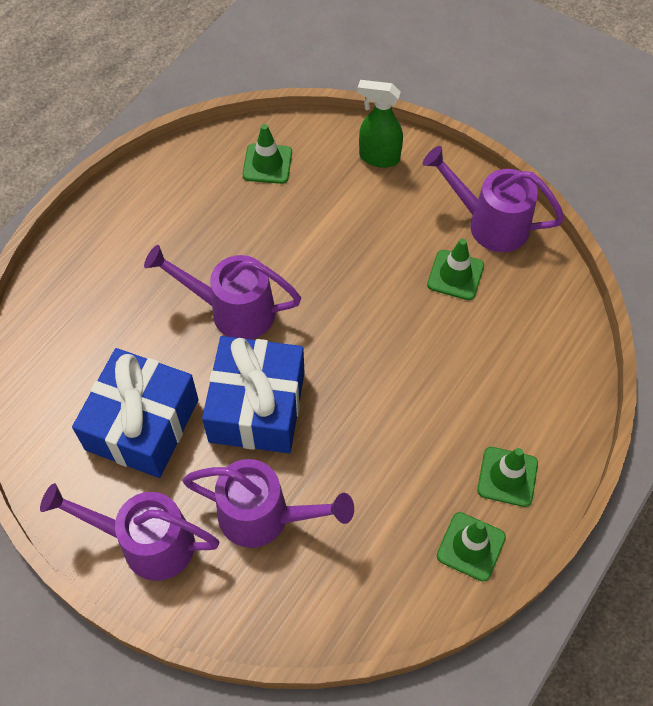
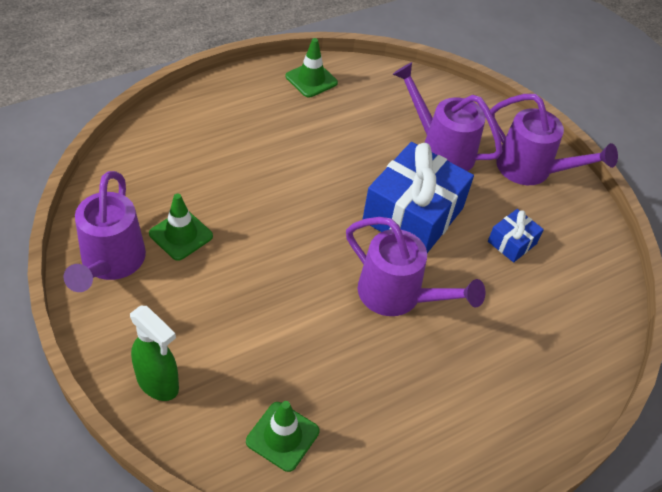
camera: 160 degrees left, 10 degrees down
(142, 424) = (512, 242): blue gift -> blue gift, size x0.47
(489, 223) = (110, 263): purple watering can -> purple watering can turned 45 degrees clockwise
(507, 477) = (258, 99): green traffic cone -> none

